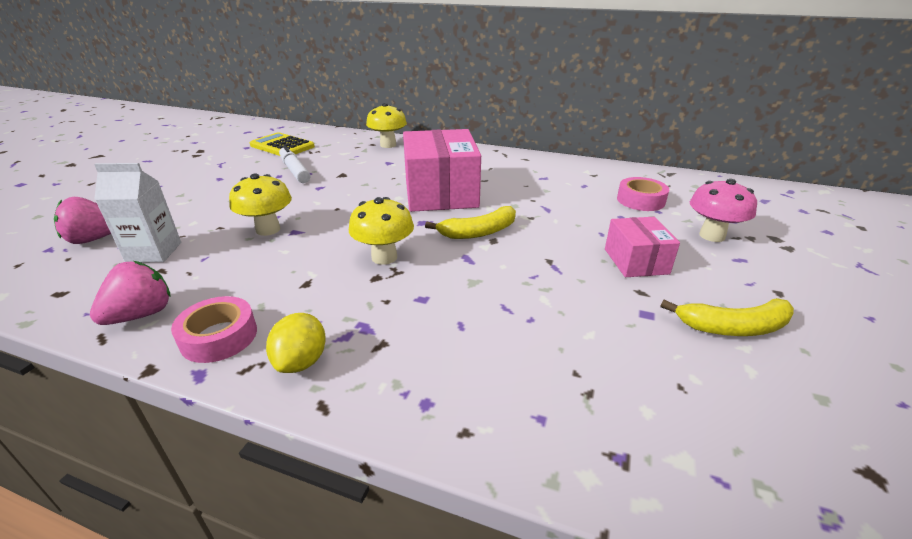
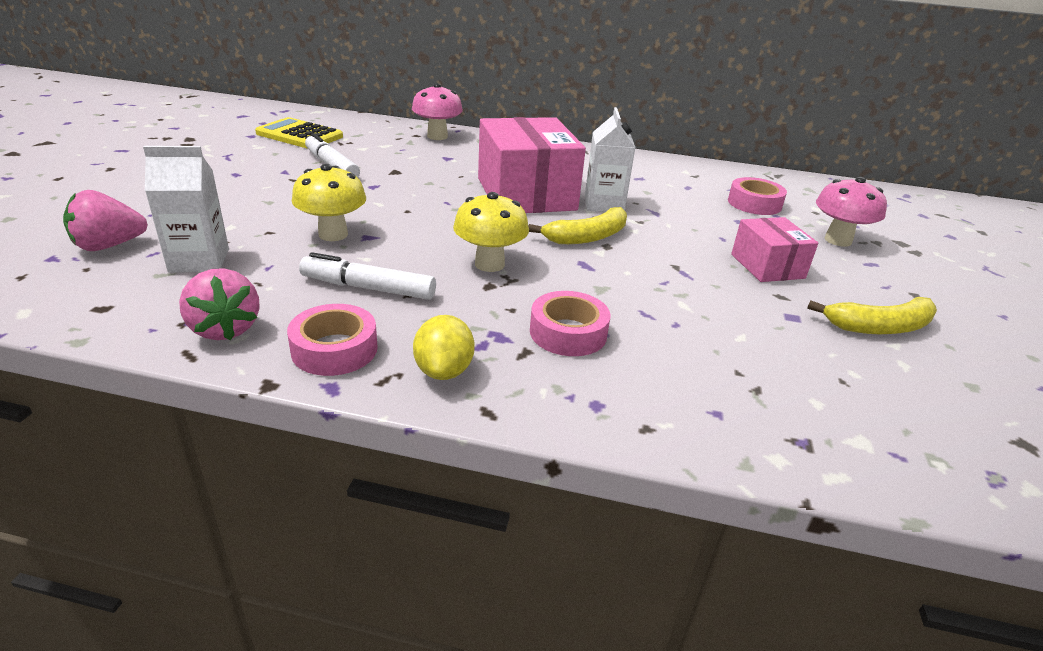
camera: 10 degrees left, 0 degrees up
(141, 314) = (225, 329): pink strawberry -> pink strawberry turned 120 degrees clockwise
(274, 278) = (368, 288): none -> white marker
(388, 145) = (437, 136): yellow mushroom -> pink mushroom
(427, 326) = (568, 333): none -> pink tape
(504, 202) = (604, 205): none -> white carton

